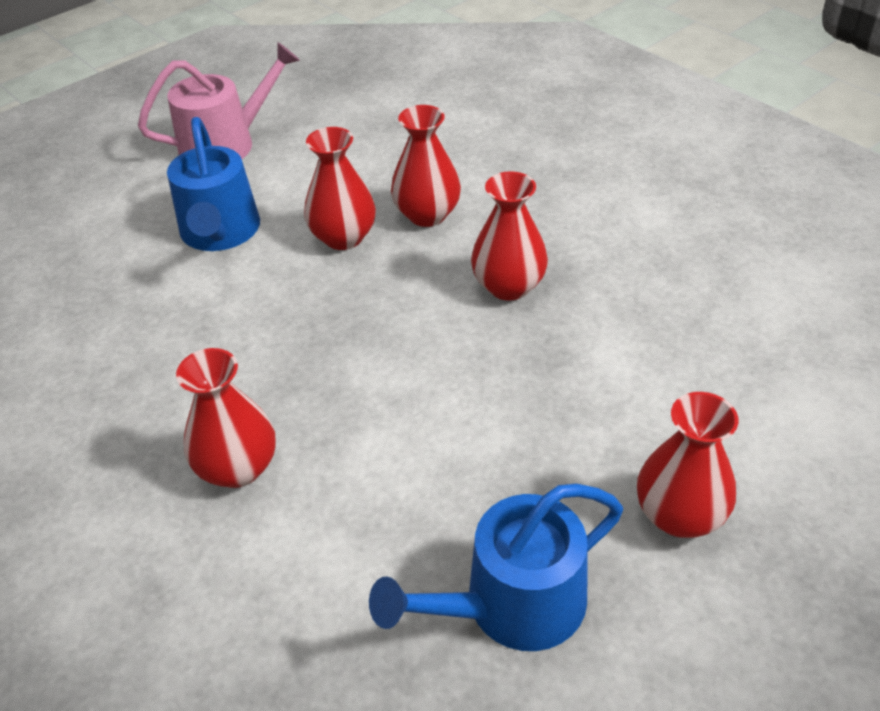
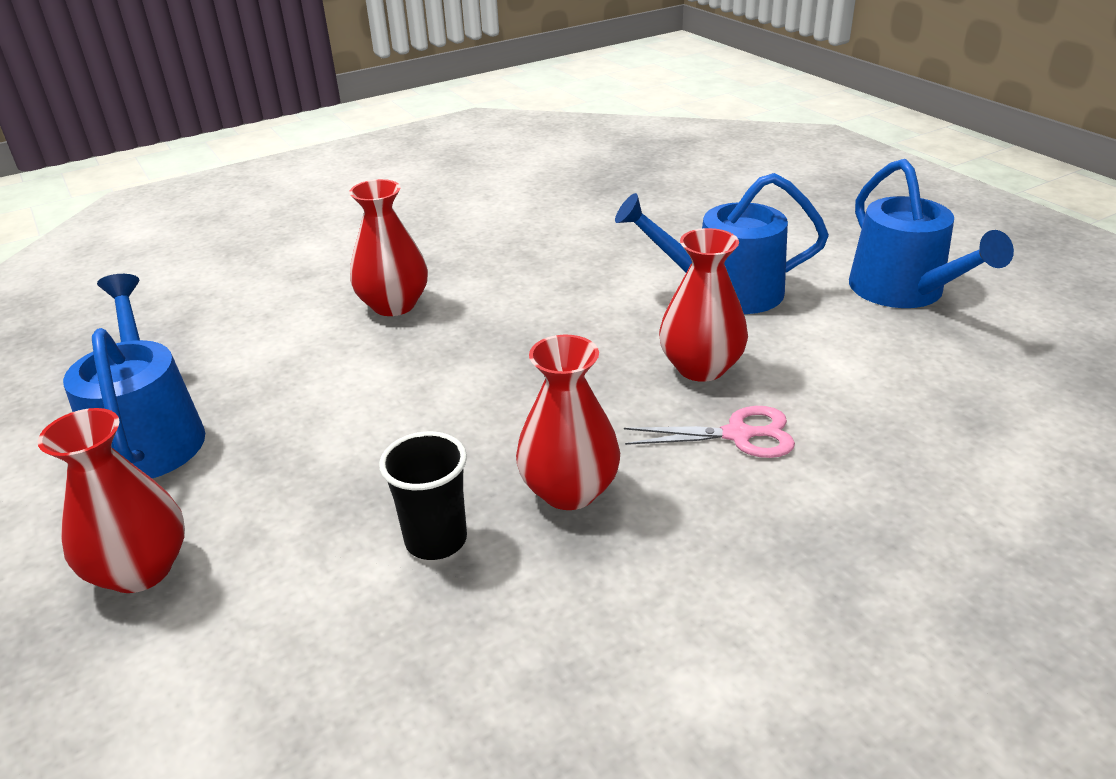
camera: 100 degrees right, 10 degrees down
(226, 144) = (903, 291): pink watering can -> blue watering can
(427, 215) = (738, 435): red vase -> pink scissors
(581, 344) = (436, 540): none -> black cup

